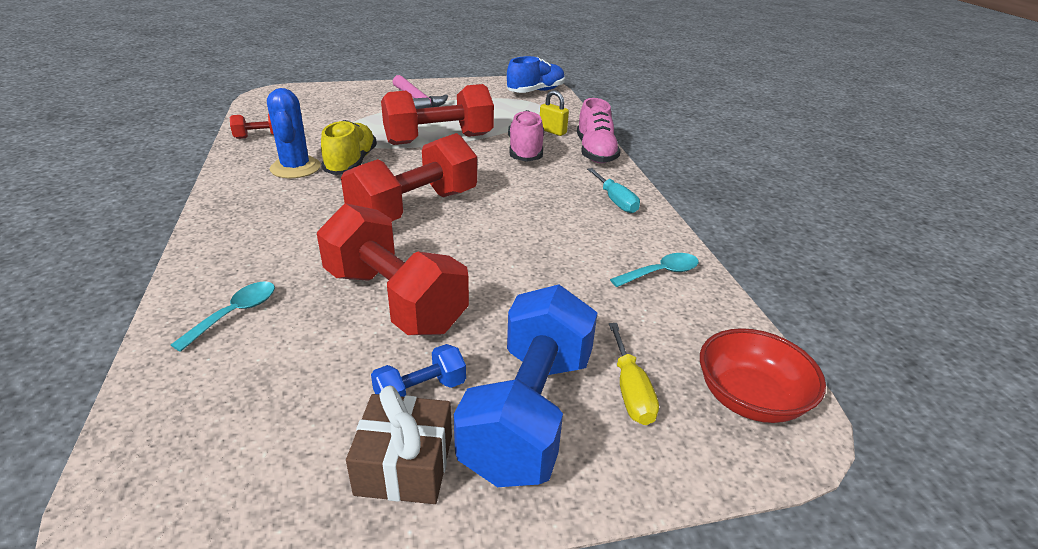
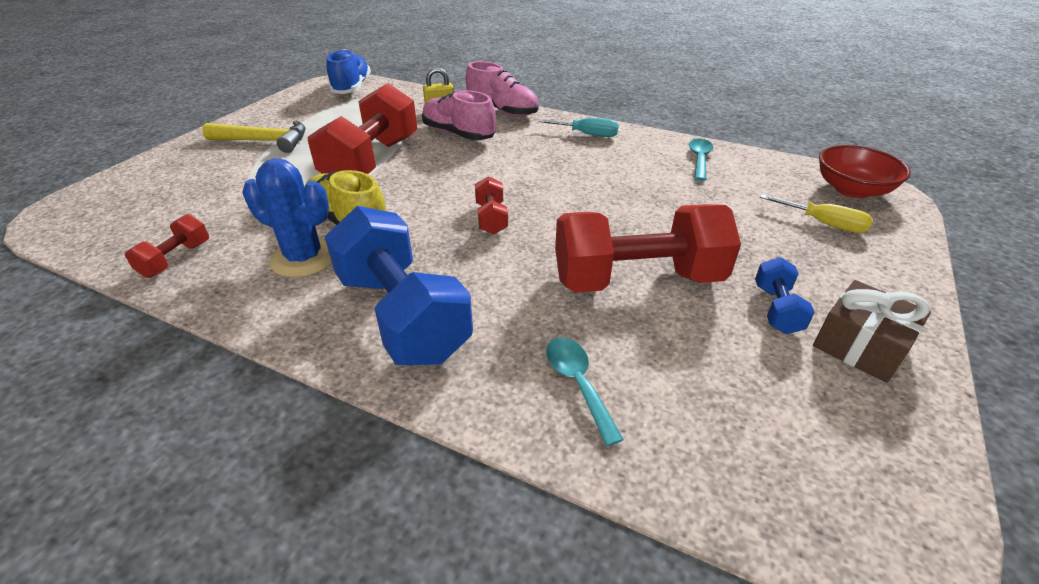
camera: 50 degrees left, 5 degrees up
(415, 209) = (491, 218): red dumbbell -> red dumbbell, size x0.45
(417, 101) = (265, 141): pink hammer -> yellow hammer
(529, 413) = (827, 270): blue dumbbell -> blue dumbbell (402, 315)

